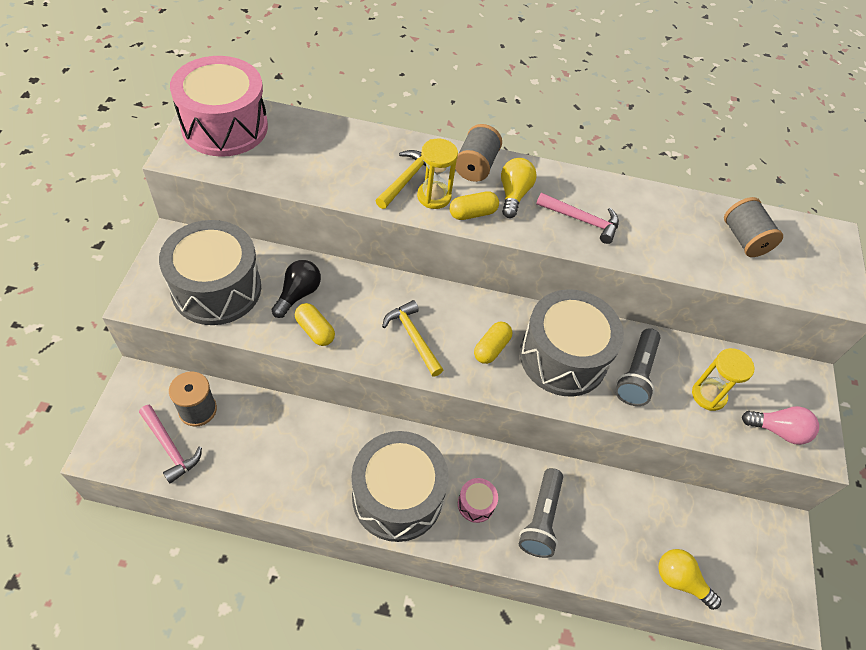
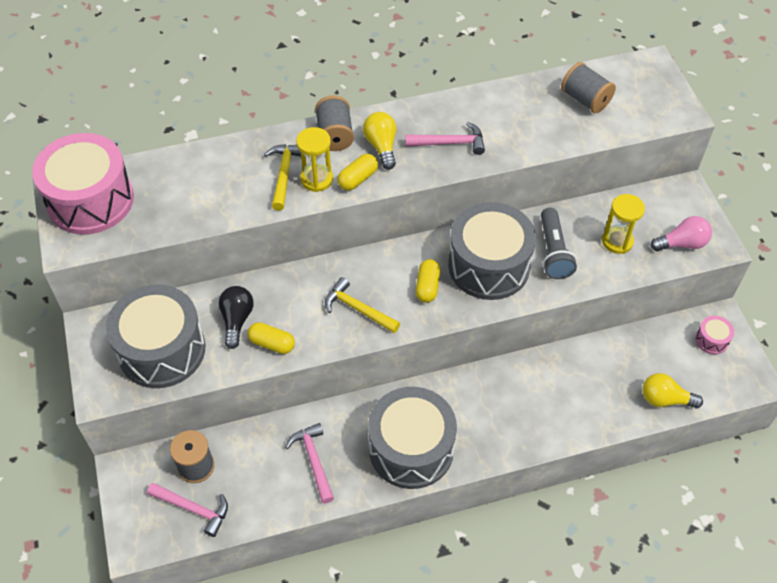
camera: 20 degrees left, 0 degrees up
(302, 459) = (313, 460): none -> pink hammer
(476, 504) = (478, 422): pink drum -> pink drum (711, 340)
(541, 519) = (535, 408): grey flashlight -> none

